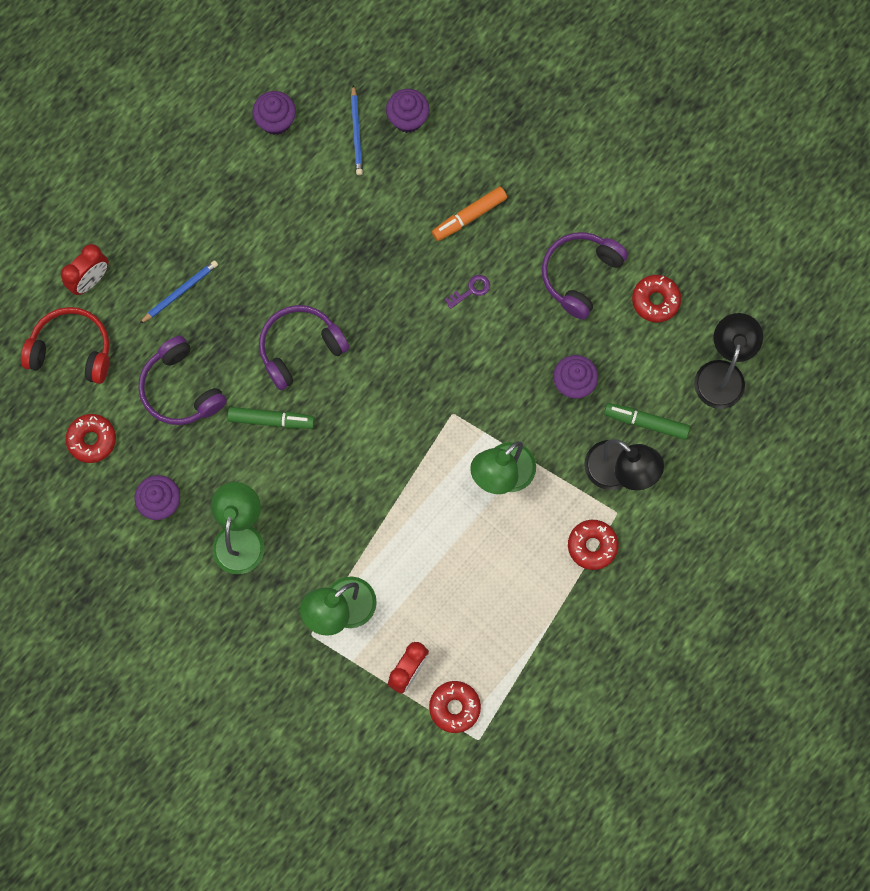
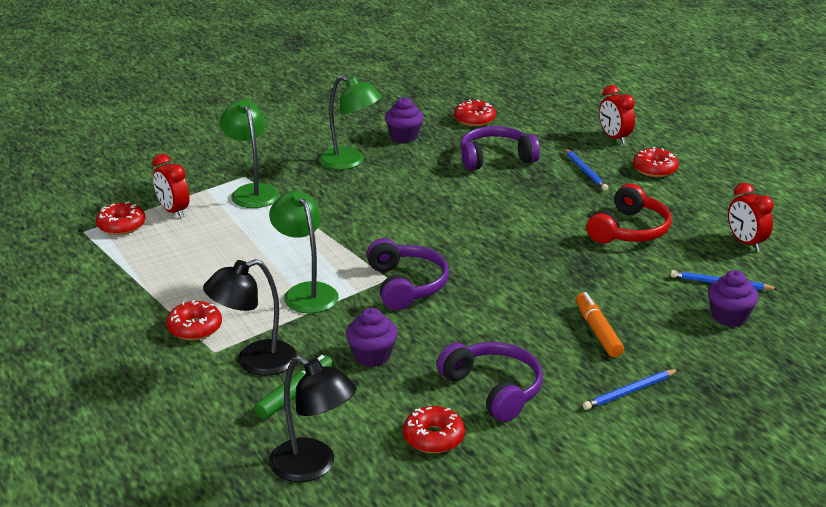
camera: 110 degrees right, 45 degrees down
(72, 350) = (555, 123): red headphones -> red headphones (629, 230)
(152, 226) = (655, 169): none -> red donut
(271, 420) = (442, 191): green marker -> none
(276, 121) = (746, 243): purple cupcake -> red clock
(300, 348) = (502, 214): purple headphones -> purple headphones (406, 285)
(471, 290) = (512, 315): purple key -> none
(543, 175) = (630, 392): none -> blue pencil

